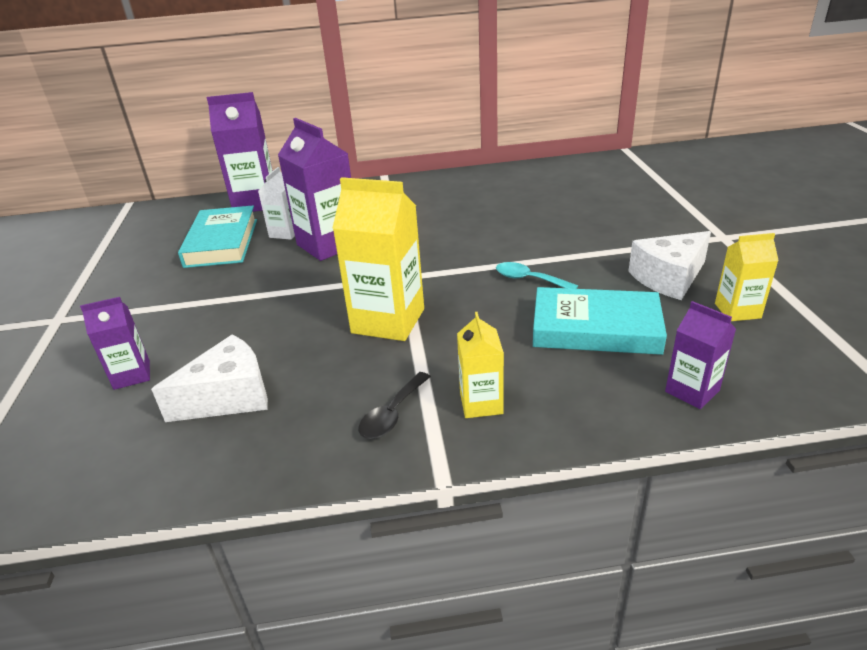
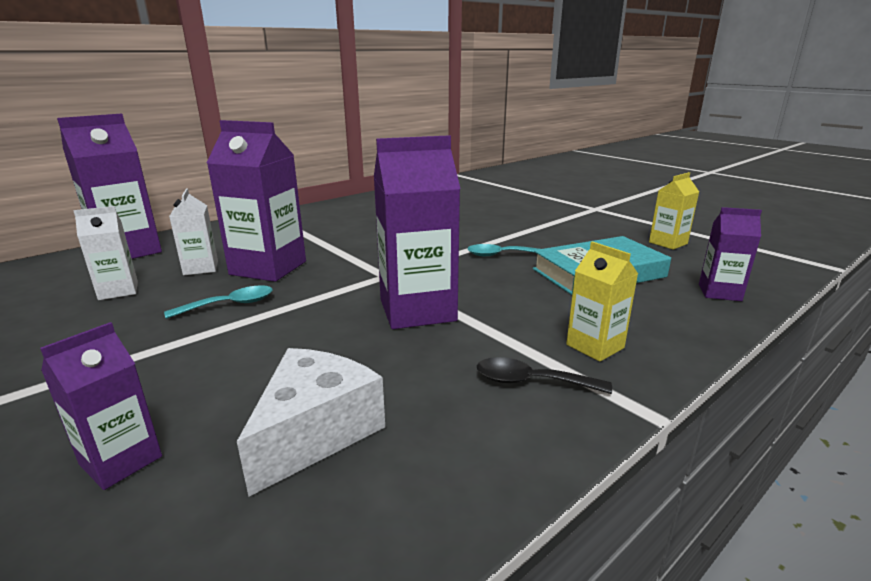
camera: 35 degrees left, 10 degrees down
(222, 242) = (118, 291): turquoise book -> white carton
(273, 276) = (230, 305): none -> turquoise spoon
(388, 321) = (417, 310): yellow carton -> purple carton
(392, 414) = (531, 382): black spoon -> black spoon turned 105 degrees clockwise
(669, 278) = (598, 235): white cheese -> none

